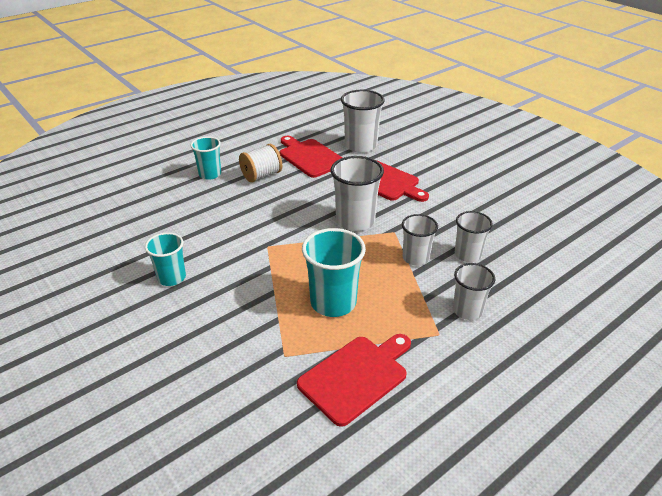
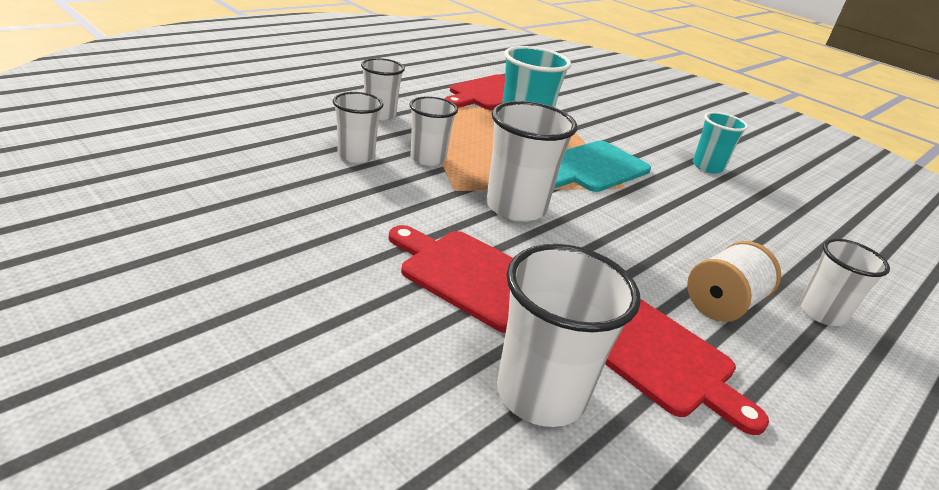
camera: 170 degrees right, 5 degrees down
(210, 174) = (822, 313): turquoise cup -> white cup
(283, 263) = (593, 168): none -> turquoise cutting board

